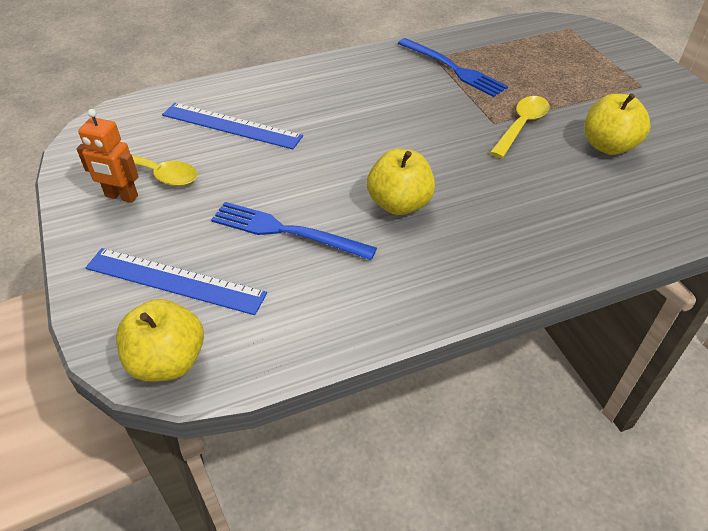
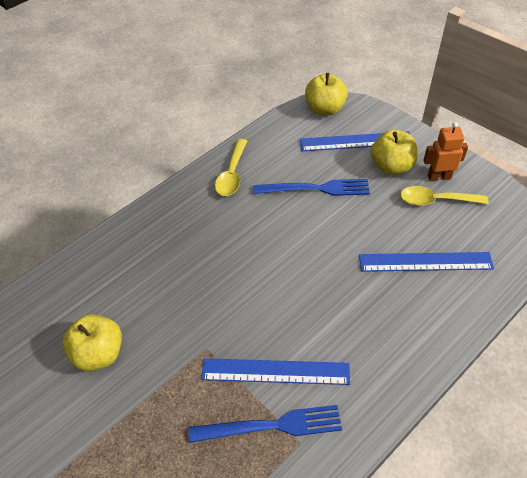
camera: 160 degrees right, 5 degrees up
(399, 204) = (254, 233): yellow apple -> yellow apple (391, 166)
(434, 94) = (275, 371): none -> blue ruler
(453, 69) = (271, 426): blue fork -> blue fork turned 150 degrees clockwise
(521, 125) = (180, 353): yellow spoon -> yellow spoon (232, 174)

